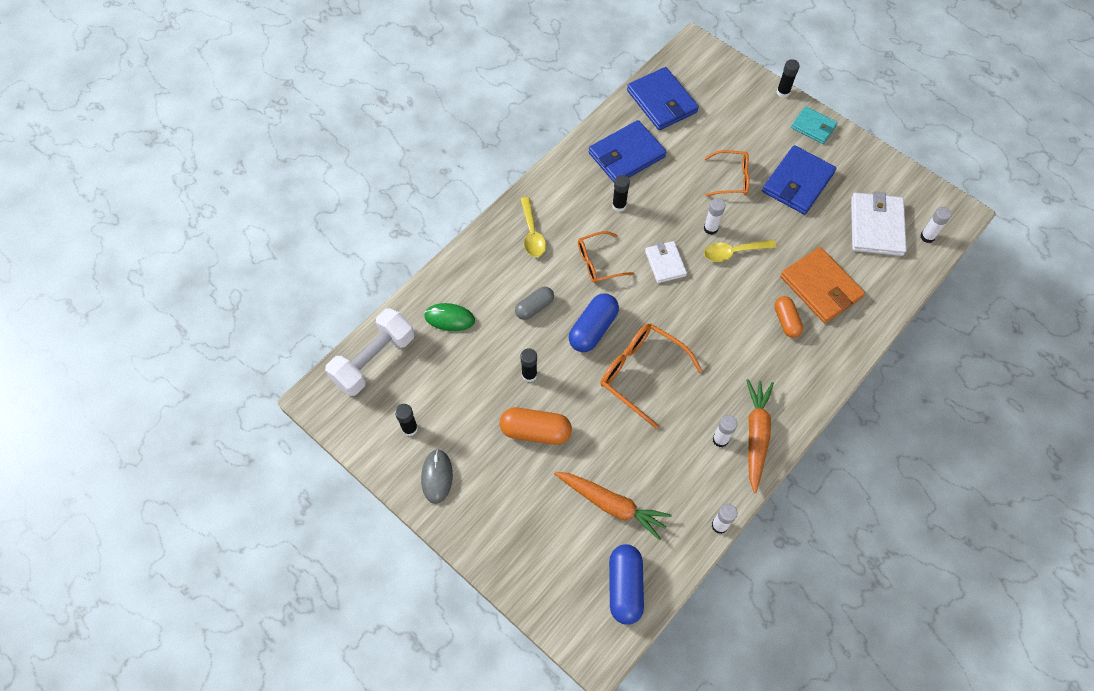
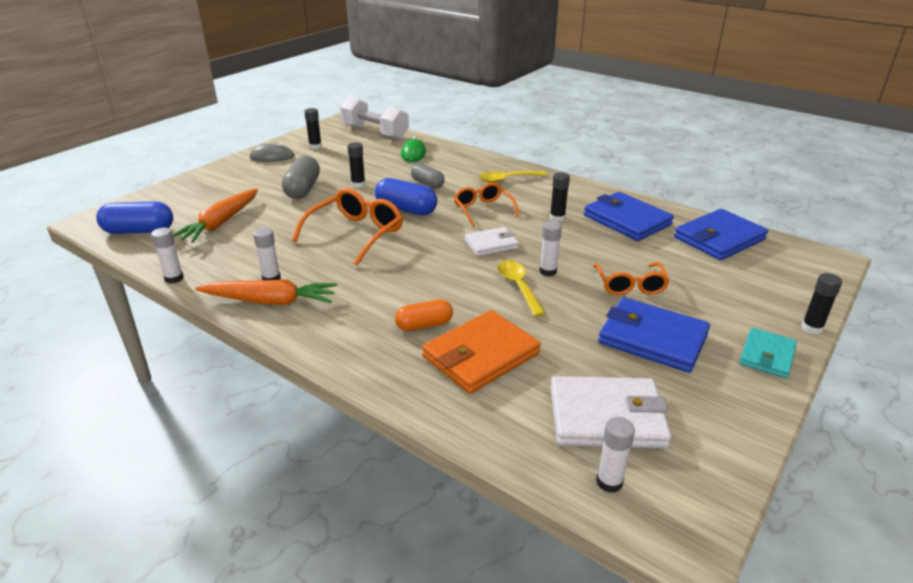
camera: 85 degrees right, 30 degrees down
(535, 431) = (303, 189): orange capsule -> grey capsule

